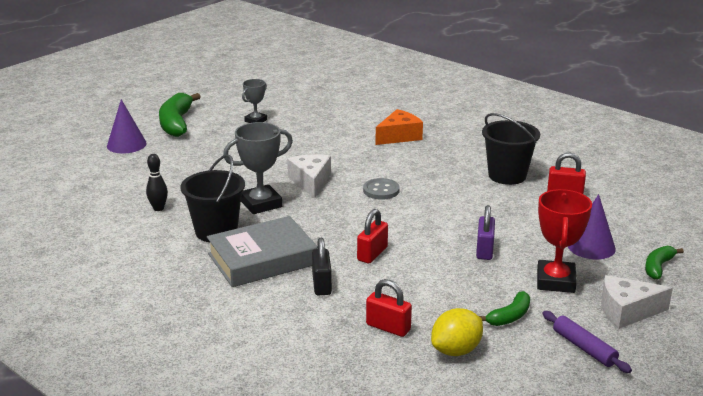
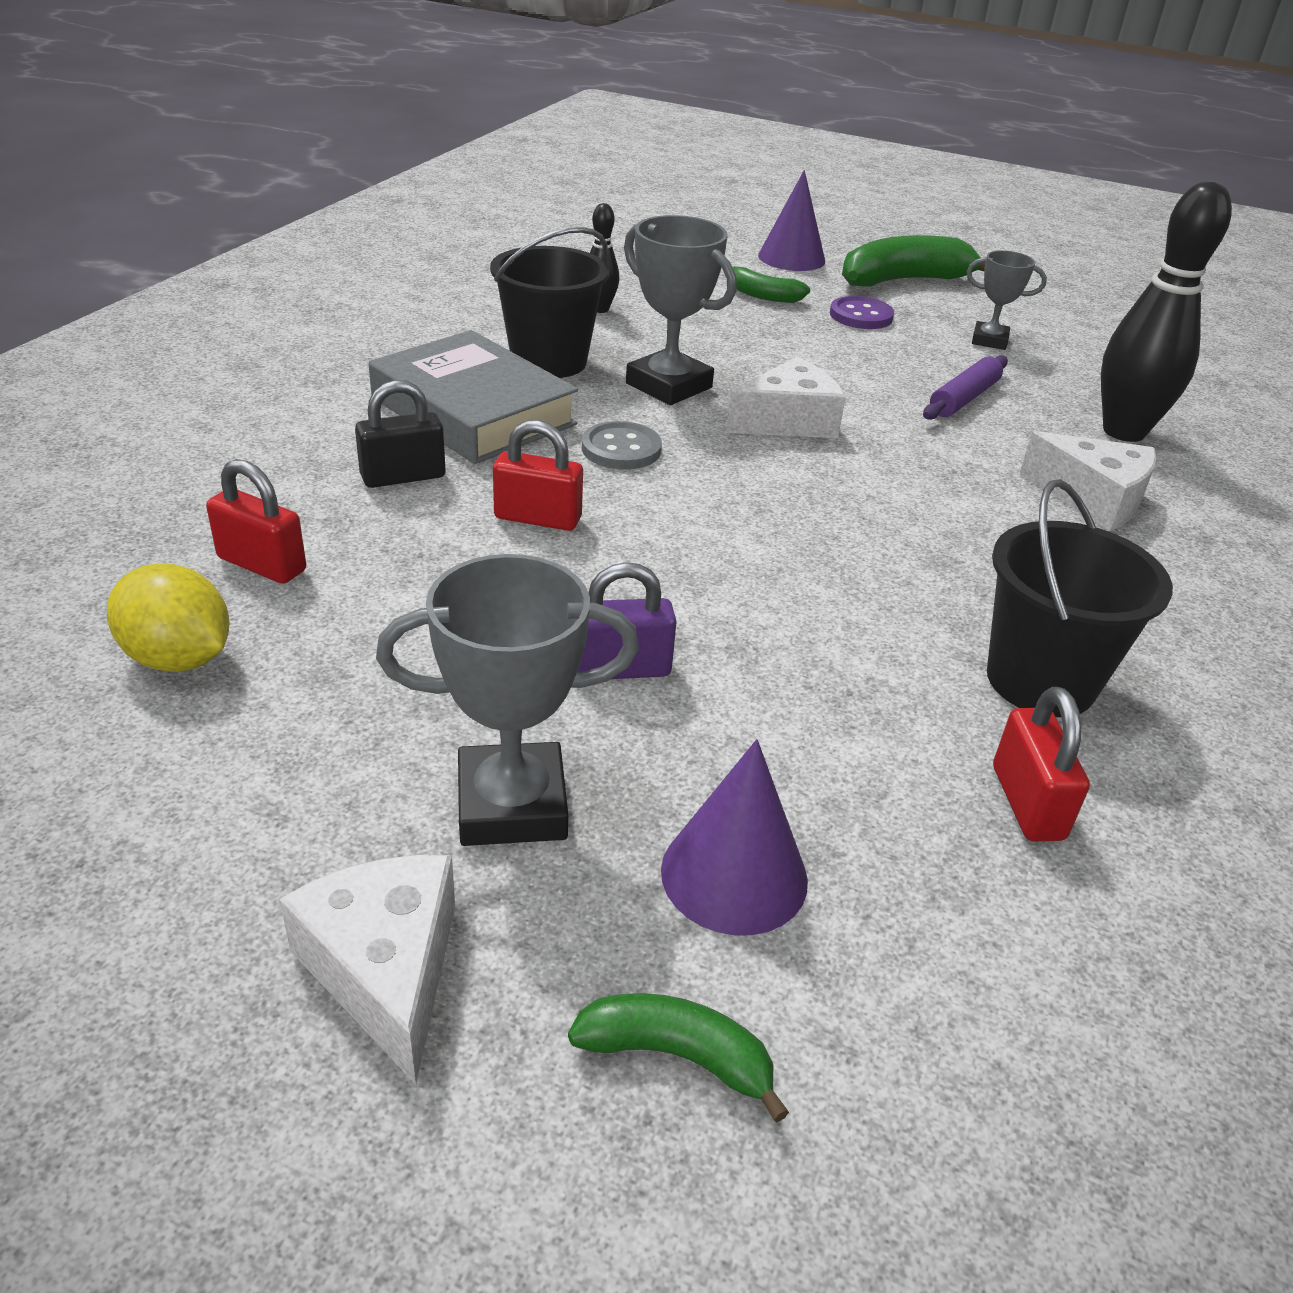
camera: 70 degrees right, 10 degrees up
(211, 143) = (861, 316): none -> purple button
(351, 116) = (1123, 431): none -> black bowling pin
(381, 190) = (813, 501): grey button -> grey button (621, 449)
(388, 327) = (262, 564): red padlock -> red padlock turned 75 degrees counterclockwise
(399, 136) = (1093, 499): orange cheese -> white cheese
(510, 316) = (325, 730): green banana -> green banana (762, 295)
(555, 281) = (512, 805): red trophy -> grey trophy
(584, 348) = (190, 876): purple rolling pin -> purple rolling pin (964, 399)

